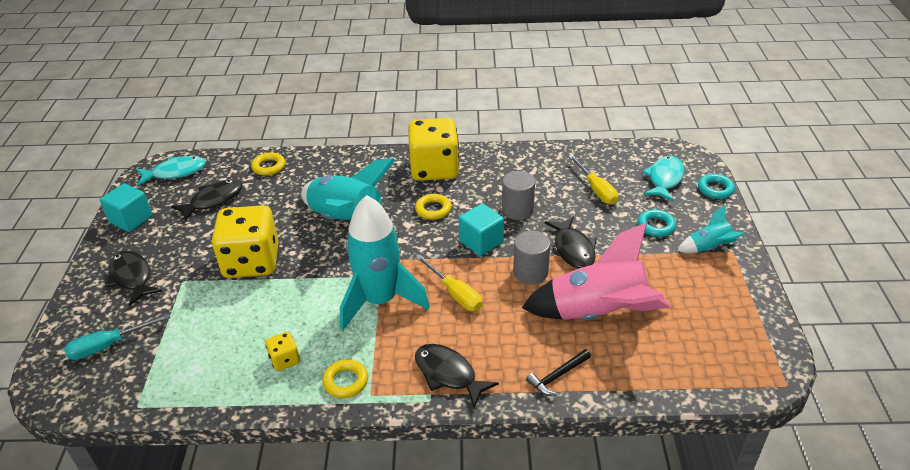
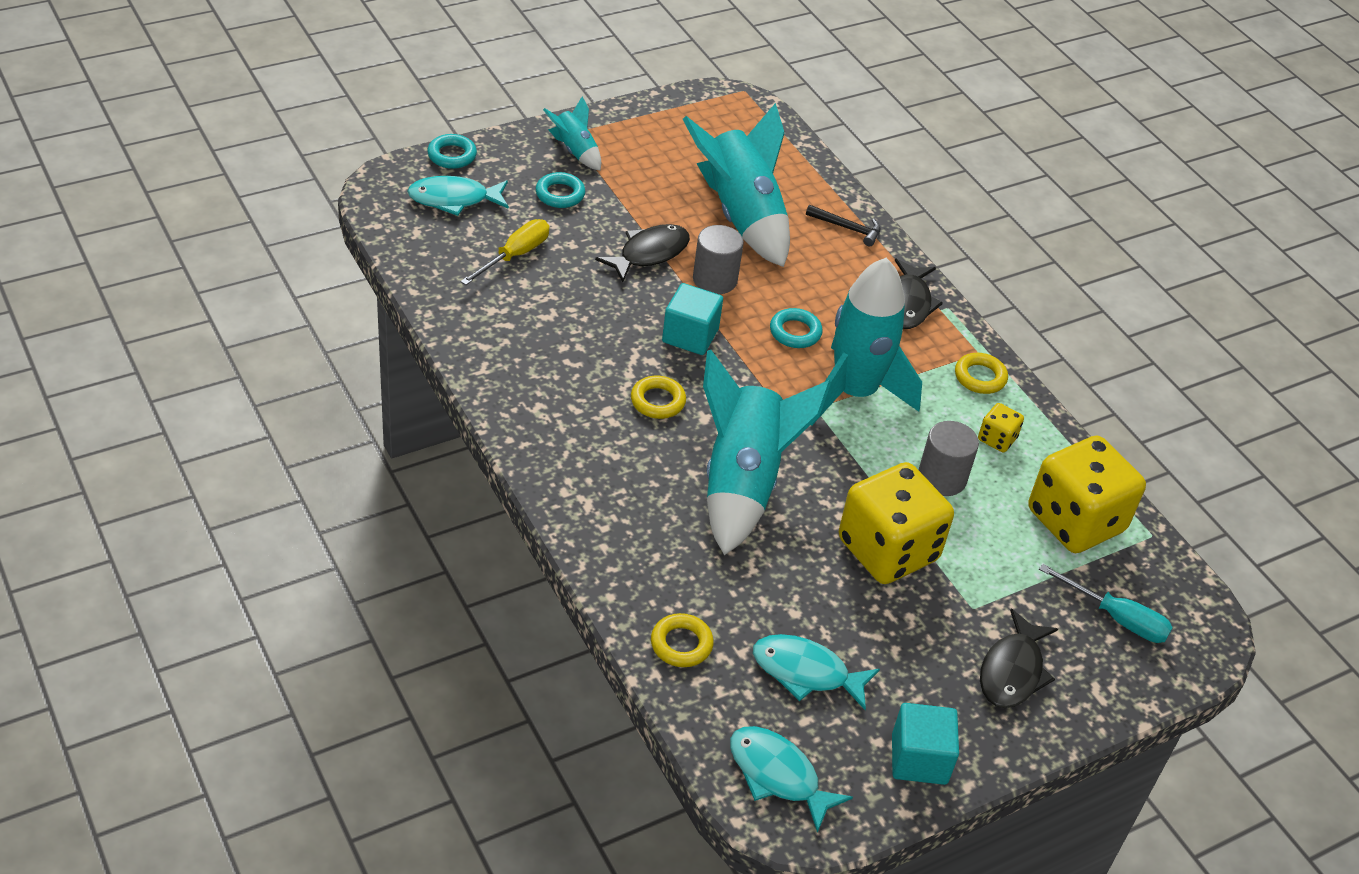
camera: 125 degrees left, 5 degrees up
(213, 200) = (806, 672): black fish -> turquoise fish
(434, 169) = (563, 431): yellow dice -> yellow dice (1075, 521)
(455, 294) = (795, 332): yellow screwdriver -> turquoise ring
(517, 210) = (605, 318): grey cylinder -> grey cylinder (941, 478)
(598, 313) = (741, 216): pink rocket -> turquoise rocket

